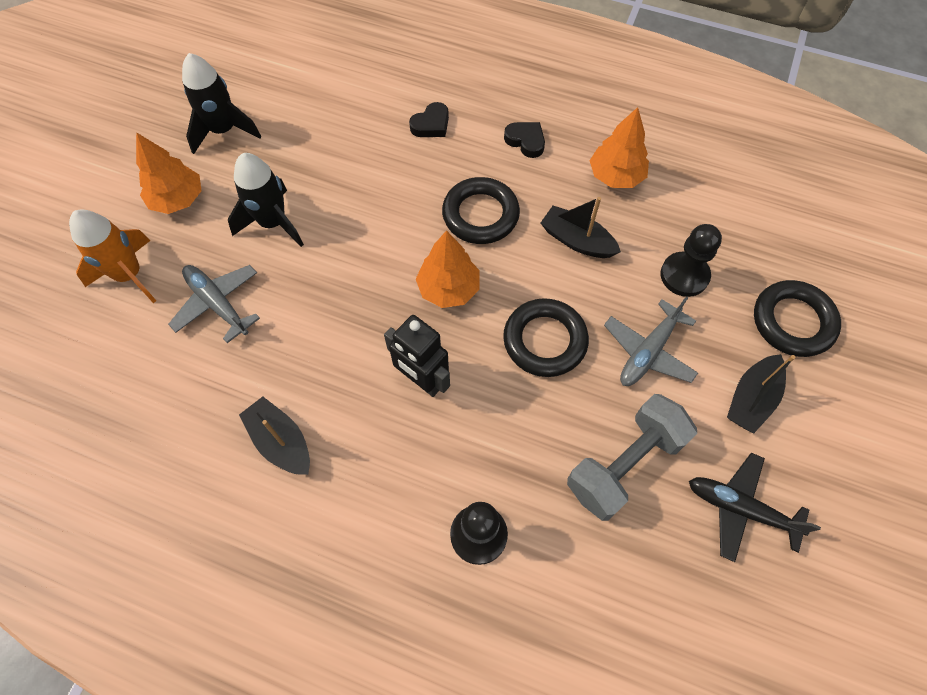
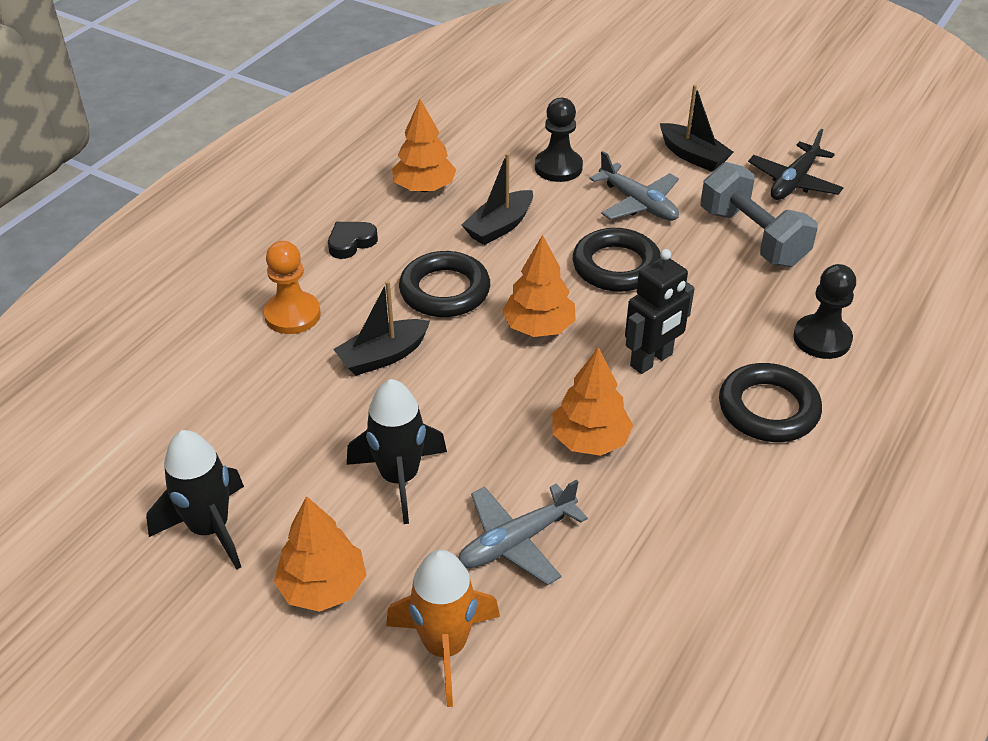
camera: 80 degrees left, 20 degrees down
(281, 442) = (717, 484): black boat -> black boat (383, 356)
(322, 341) = (590, 440): none -> orange tree
(431, 124) = (292, 315): black heart -> orange pawn
(792, 322) = (619, 119): black ring -> black ring (768, 409)

